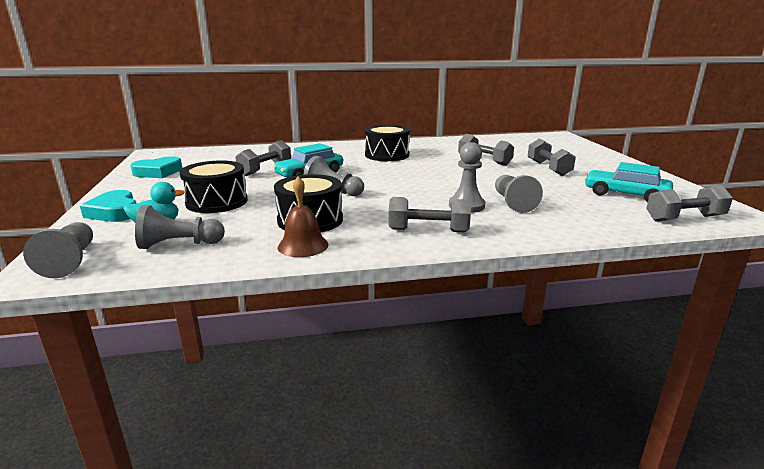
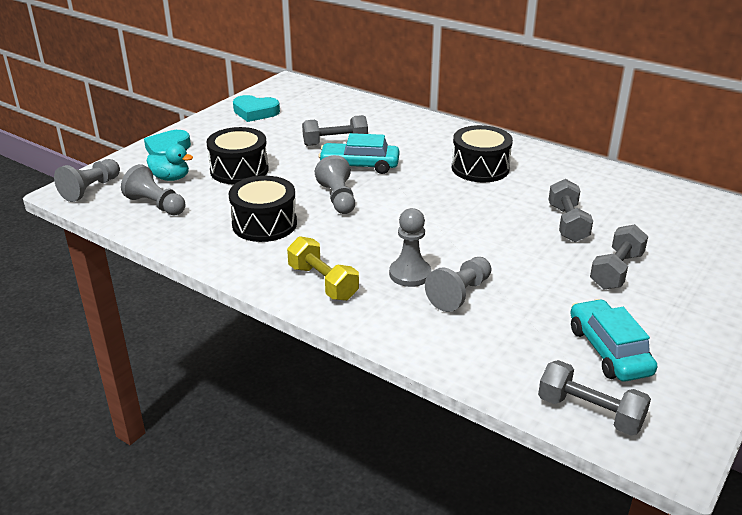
camera: 45 degrees right, 10 degrees up
(303, 245) = (218, 247): brown bell -> none
(428, 230) = (323, 282): grey dumbbell -> yellow dumbbell

